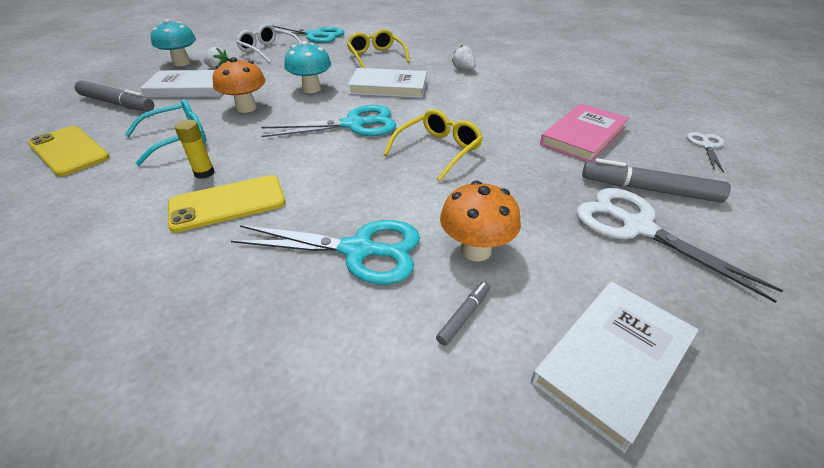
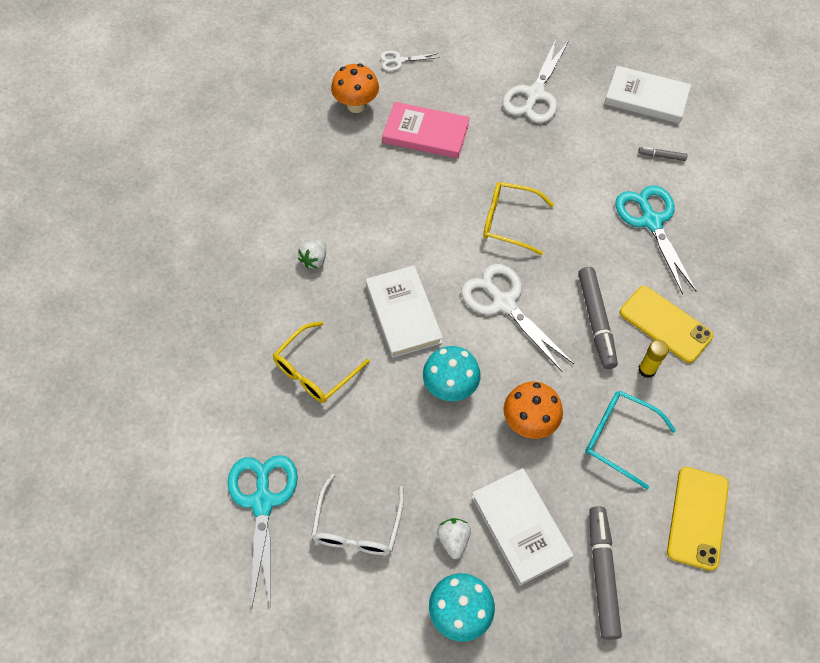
camera: 115 degrees left, 20 degrees up
(353, 125) = (504, 303): turquoise scissors -> white scissors
(475, 250) = (610, 165): orange mushroom -> orange mushroom (356, 105)
(648, 190) = (486, 91): grey marker -> grey marker (596, 321)

